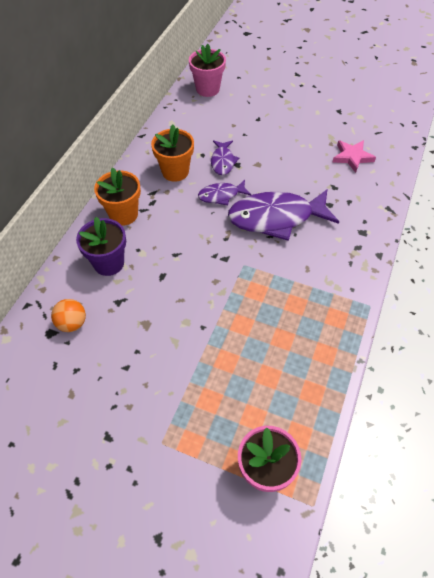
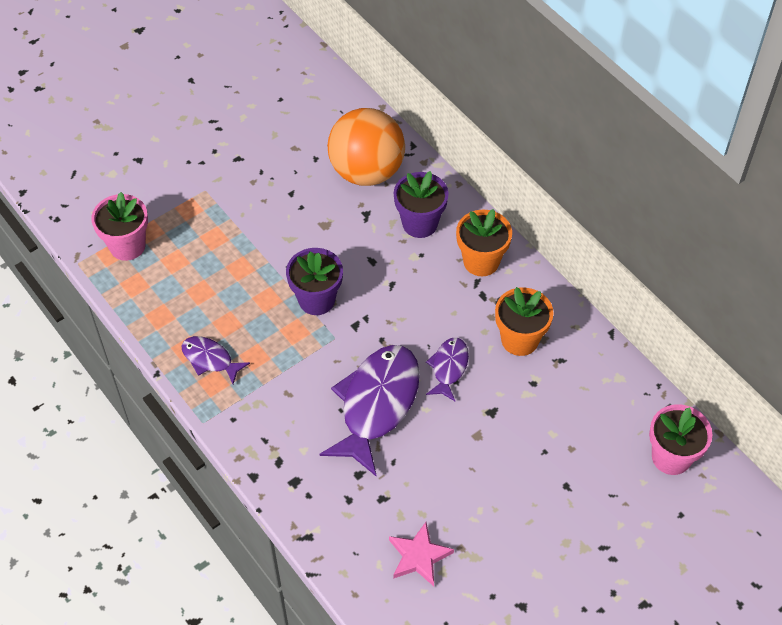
camera: 120 degrees right, 0 degrees up
(72, 323) = (366, 171): orange ball -> orange ball, size x2.22
(220, 292) = (316, 300): none -> purple flower pot
(223, 161) = (506, 399): purple fish -> purple fish (210, 359)

